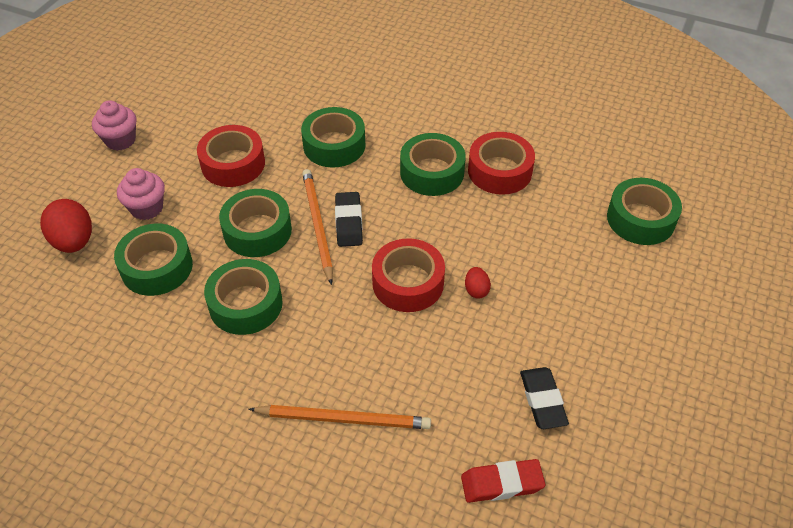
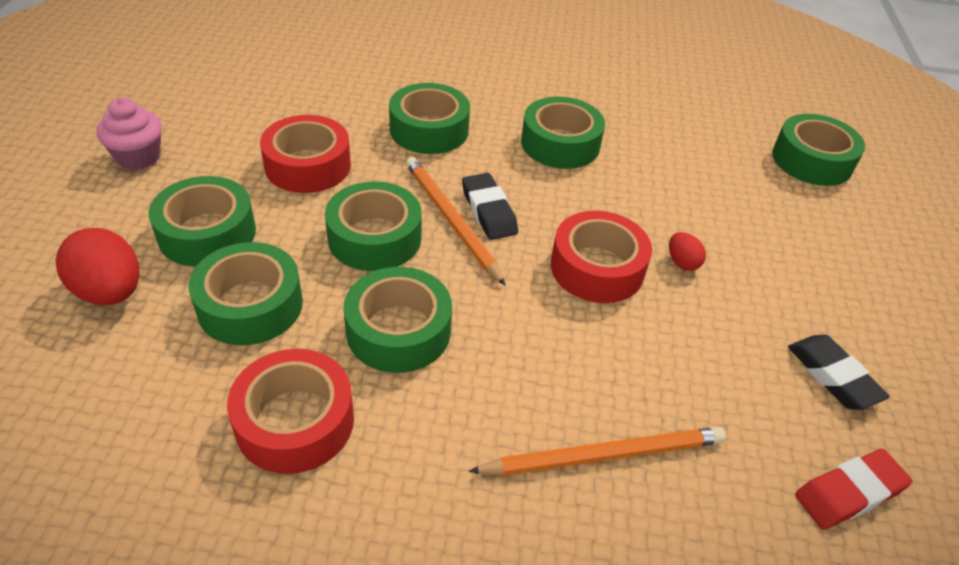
camera: 20 degrees left, 5 degrees down
(147, 208) = (207, 233): pink cupcake -> green tape
(499, 171) = (635, 133): red tape -> red tape (295, 421)

